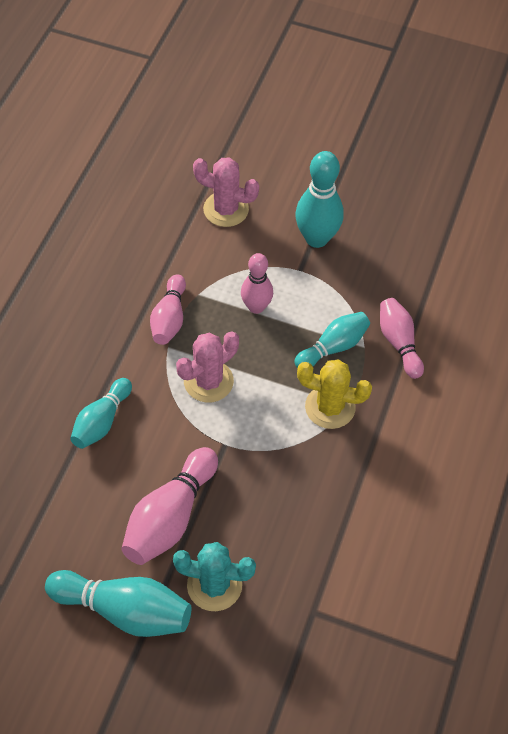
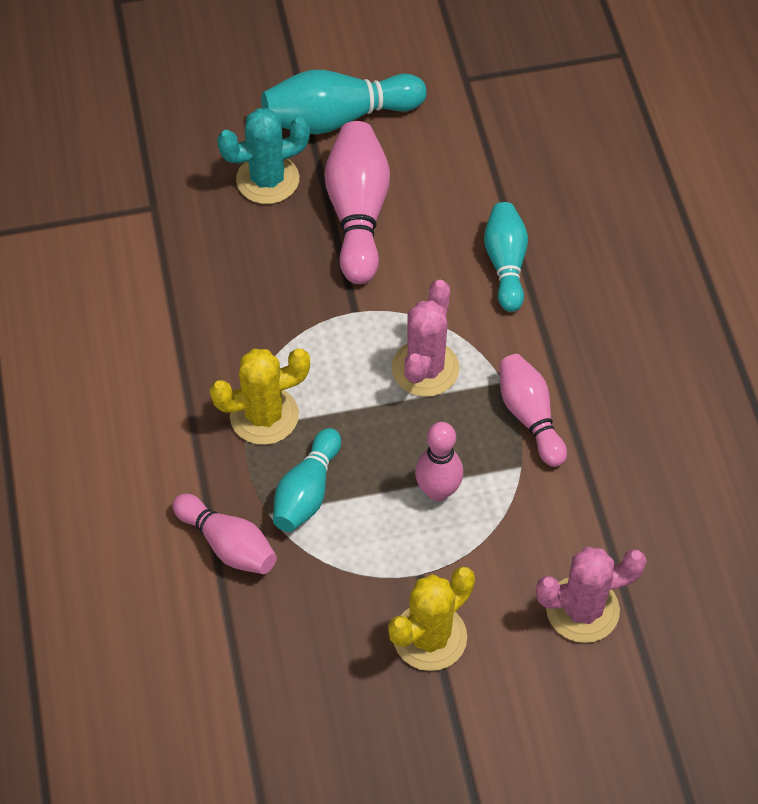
camera: 150 degrees right, 0 degrees up
(316, 238) = (430, 637): turquoise bowling pin -> yellow cactus

